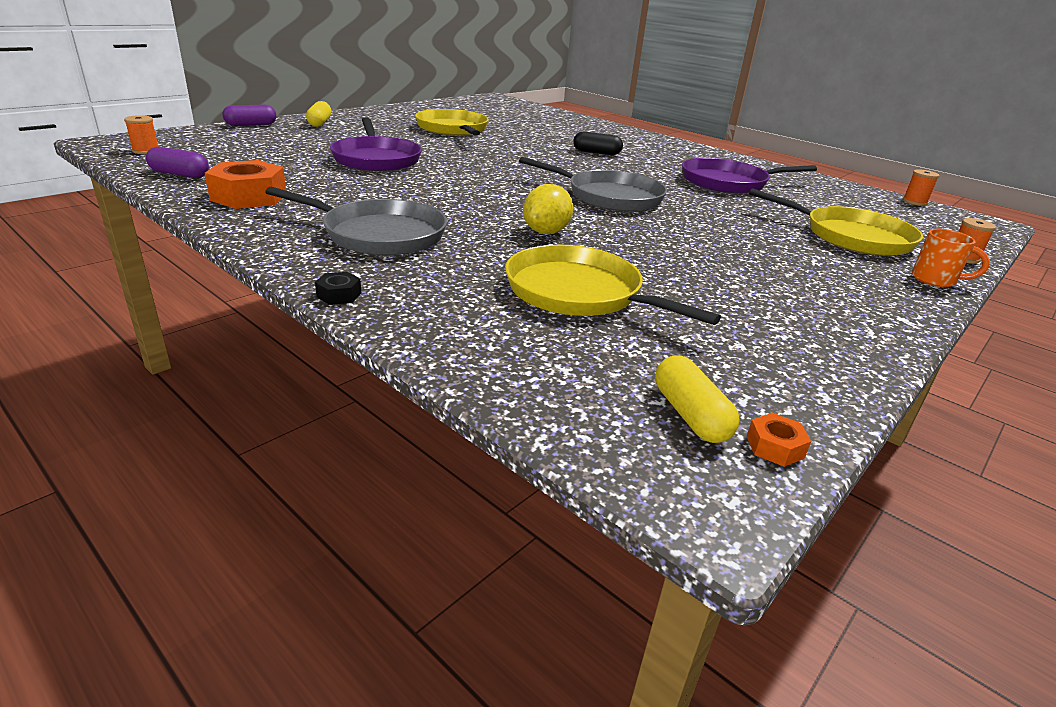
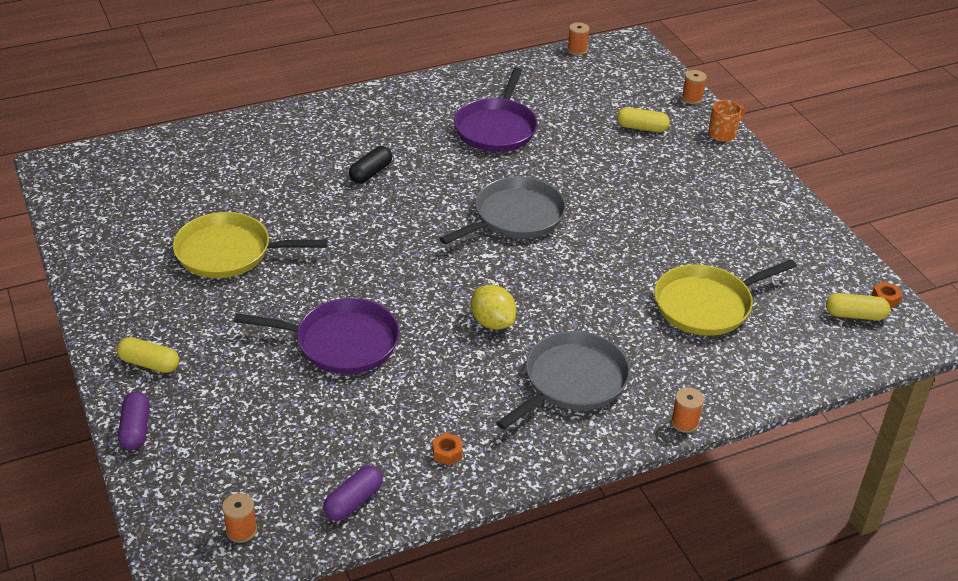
camera: 65 degrees left, 10 degrees up
(249, 196) = (447, 453): orange nut -> orange nut, size x0.45
(339, 295) = (684, 422): black nut -> orange spool
(546, 232) = (591, 284): yellow lemon -> yellow lemon (492, 322)
(851, 237) = (642, 128): yellow pan -> yellow capsule

